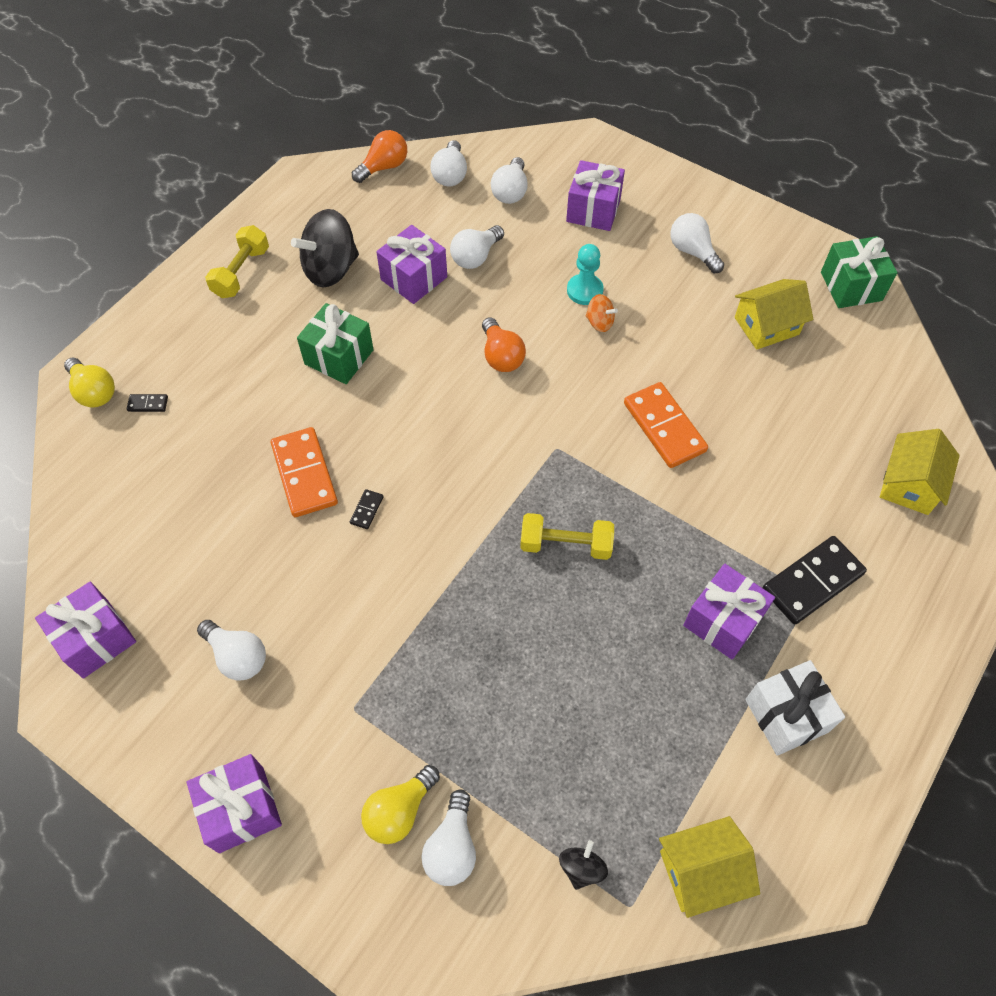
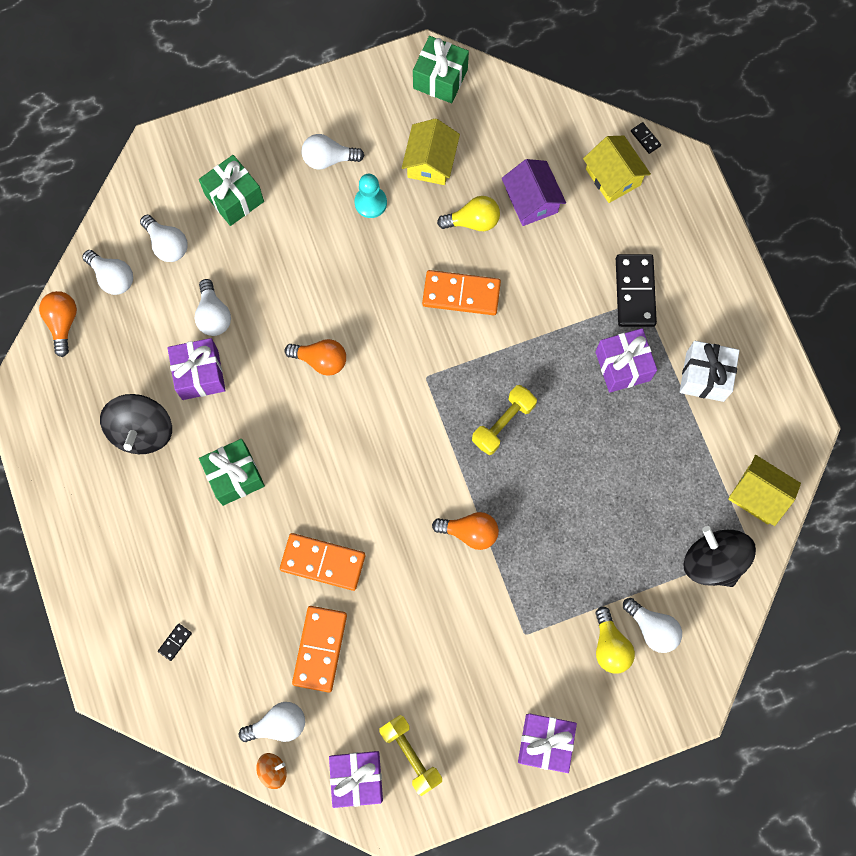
camera: 55 degrees left, 15 degrees up
(94, 392) = (132, 677): yellow light bulb -> yellow light bulb (473, 221)
(214, 524) = (320, 649): none -> orange domino
(237, 656) = (436, 688): white light bulb -> white light bulb (278, 724)
(241, 272) = (93, 501): yellow dumbbell -> yellow dumbbell (411, 754)
(367, 510) = (384, 537): black domino -> black domino (645, 138)
(427, 584) = (470, 532): none -> orange light bulb
(581, 868) = (712, 561): black spinning top -> black spinning top, size x2.08
(584, 290) = (306, 260): turquoise pawn -> turquoise pawn (370, 203)
(593, 210) = (234, 198): purple gift -> green gift
(599, 322) = (342, 271): orange spinning top -> orange spinning top (273, 770)
(701, 871) = (758, 495): yellow house -> yellow house turned 75 degrees counterclockwise
(812, 429) = (531, 201): none -> purple house

